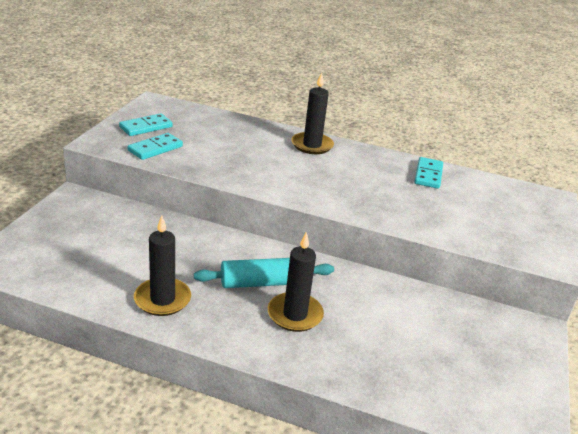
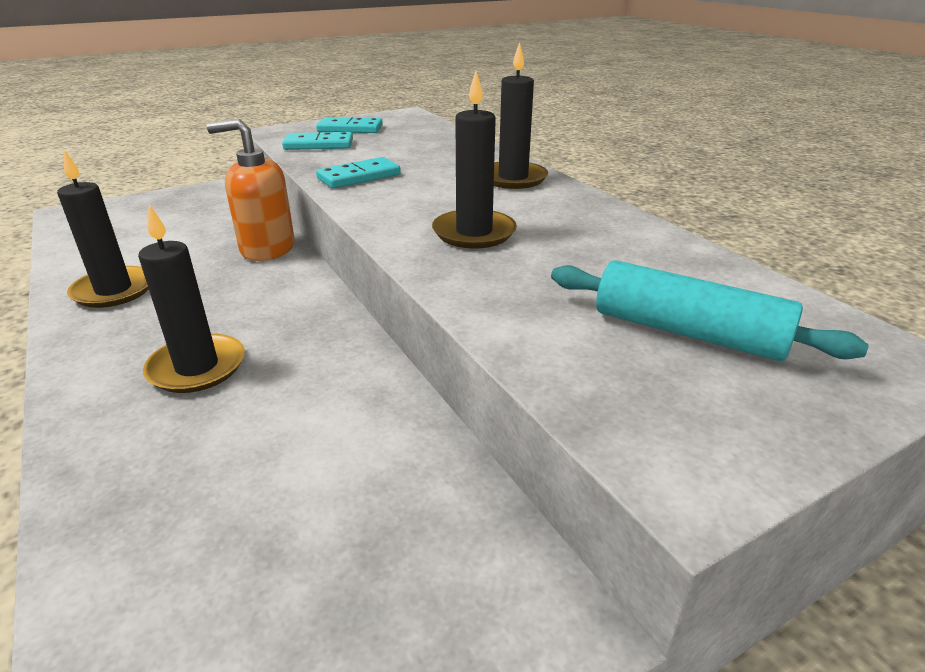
camera: 45 degrees right, 0 degrees up
(198, 236) = (267, 249): none -> orange soap dispenser
(264, 283) = (236, 318): turquoise rolling pin -> turquoise rolling pin (687, 332)
(354, 189) = (474, 233): none -> black candle
(428, 175) = (644, 250): turquoise domino -> turquoise domino (359, 177)

